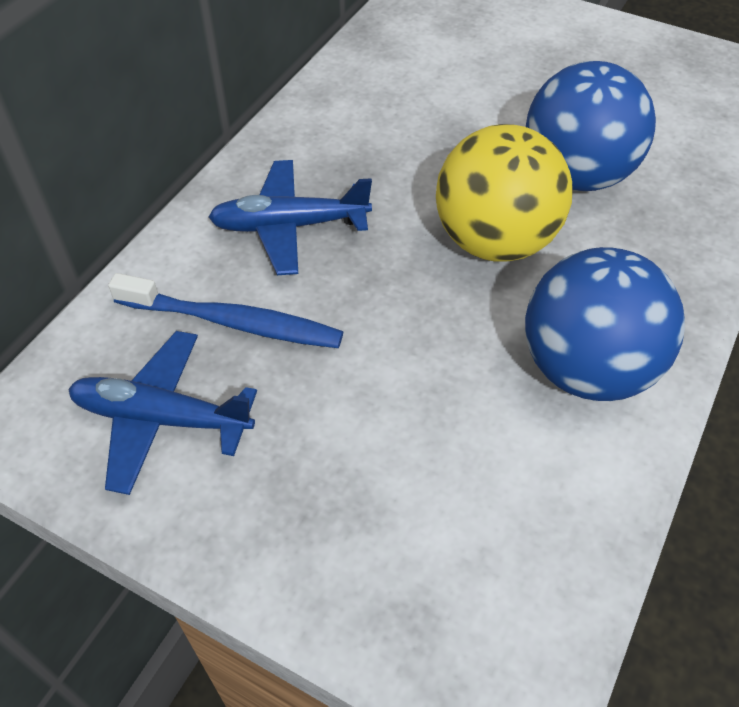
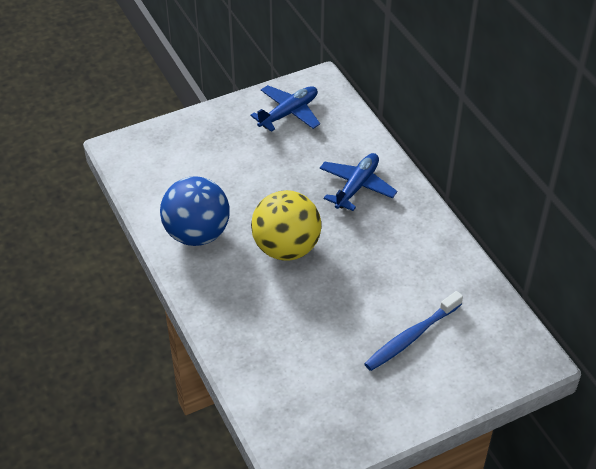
camera: 125 degrees right, 5 degrees down
(233, 322) = (317, 147): blue toothbrush -> blue toothbrush (411, 337)
(576, 175) = (300, 306): blue ball -> none

